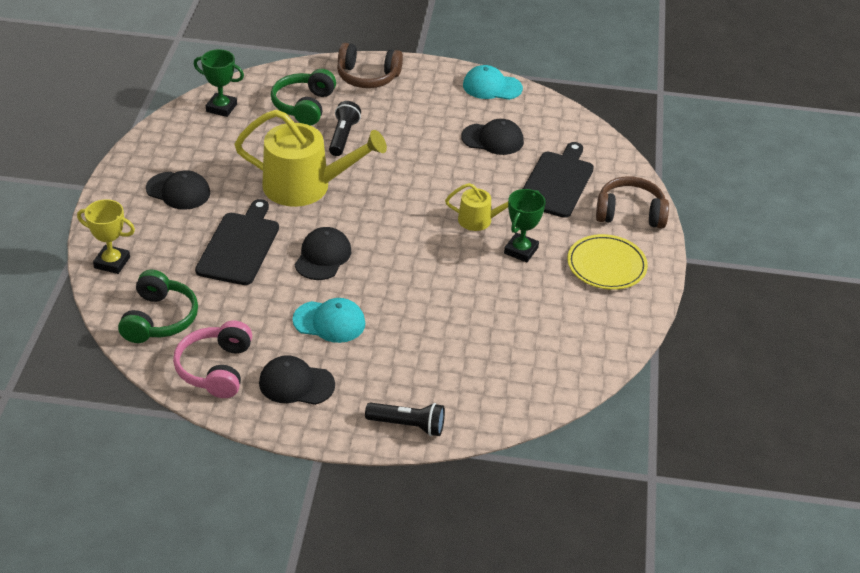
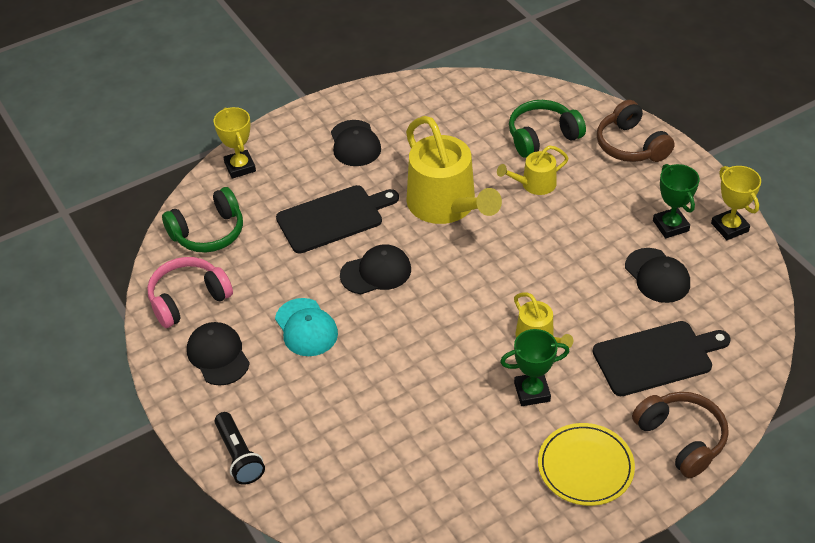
camera: 55 degrees right, 5 degrees up
(221, 108) = (478, 97): green trophy -> green trophy (670, 226)
(343, 136) = (534, 184): black flashlight -> yellow watering can
(492, 87) = (729, 227): turquoise cap -> yellow trophy

